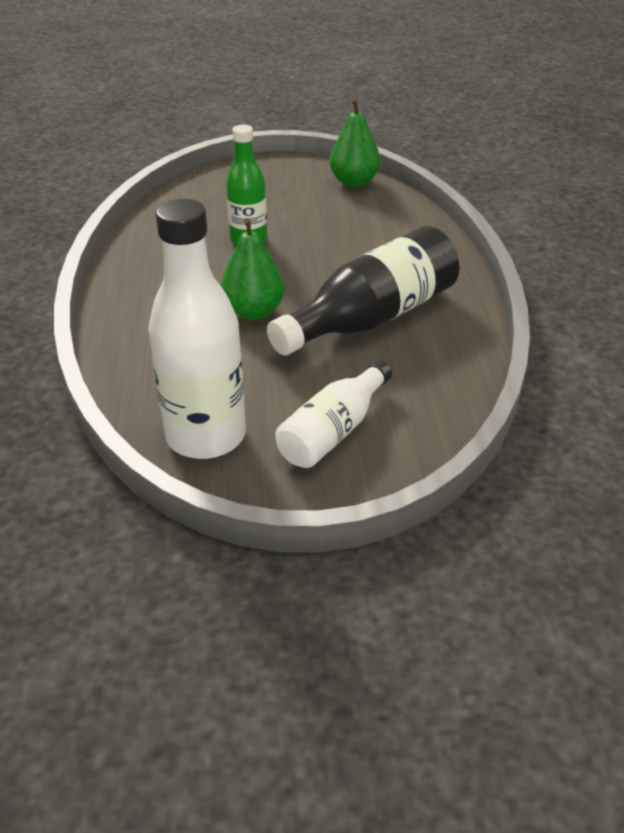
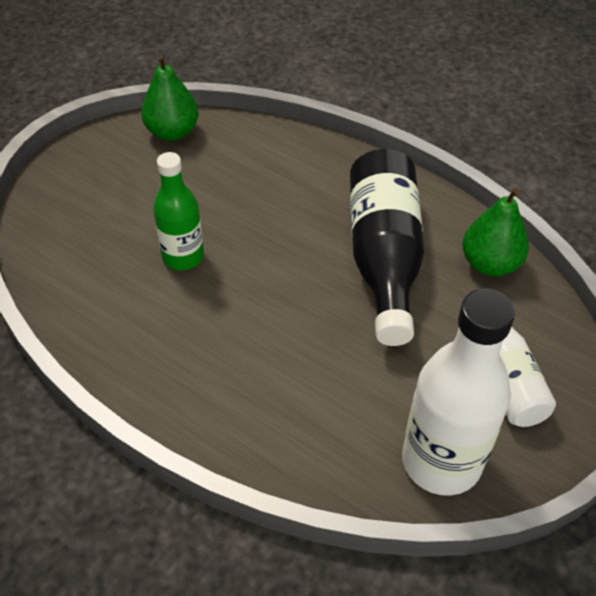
camera: 50 degrees left, 10 degrees up
(253, 312) = (299, 323): green pear -> green pear (490, 264)

